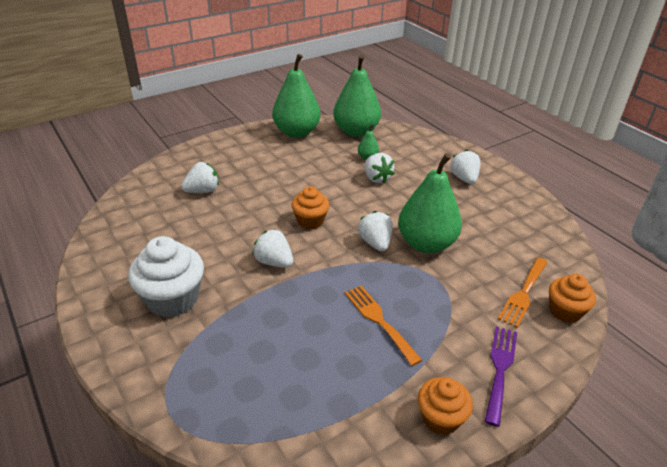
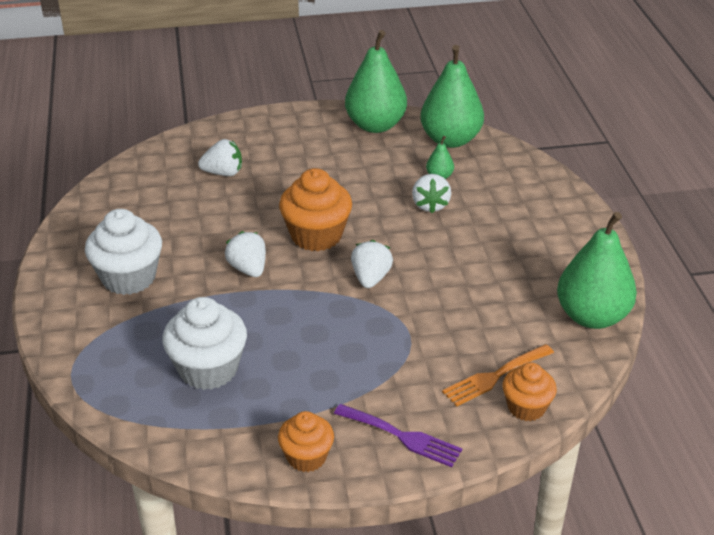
camera: 25 degrees right, 0 degrees up
(298, 362) = (208, 369): none -> white cupcake
(310, 221) = (316, 235): orange cupcake -> orange cupcake, size x1.61
(379, 320) = (314, 356): orange fork -> none
(426, 244) = (428, 294): green pear -> green pear (592, 316)
(464, 178) = (540, 231): white strawberry -> none
(500, 369) = (402, 436): purple fork -> purple fork turned 75 degrees clockwise

